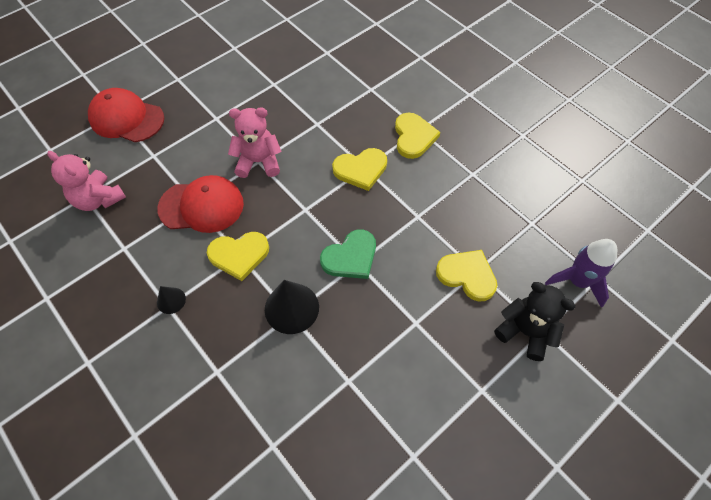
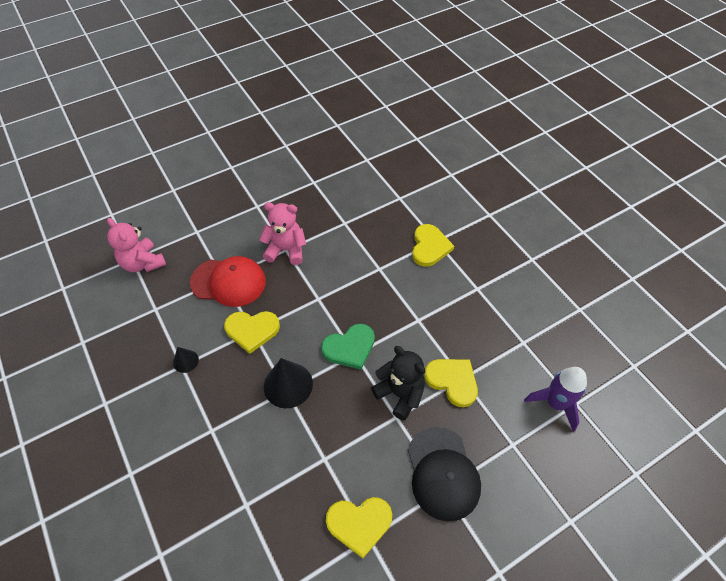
camera: 10 degrees right, 5 degrees down
(126, 118) = (181, 196): red cap -> none
(361, 169) = (375, 270): yellow heart -> yellow heart (359, 524)
(477, 374) = (442, 473): none -> black cap
(525, 331) = (496, 442): black teddy bear -> black teddy bear (400, 394)

